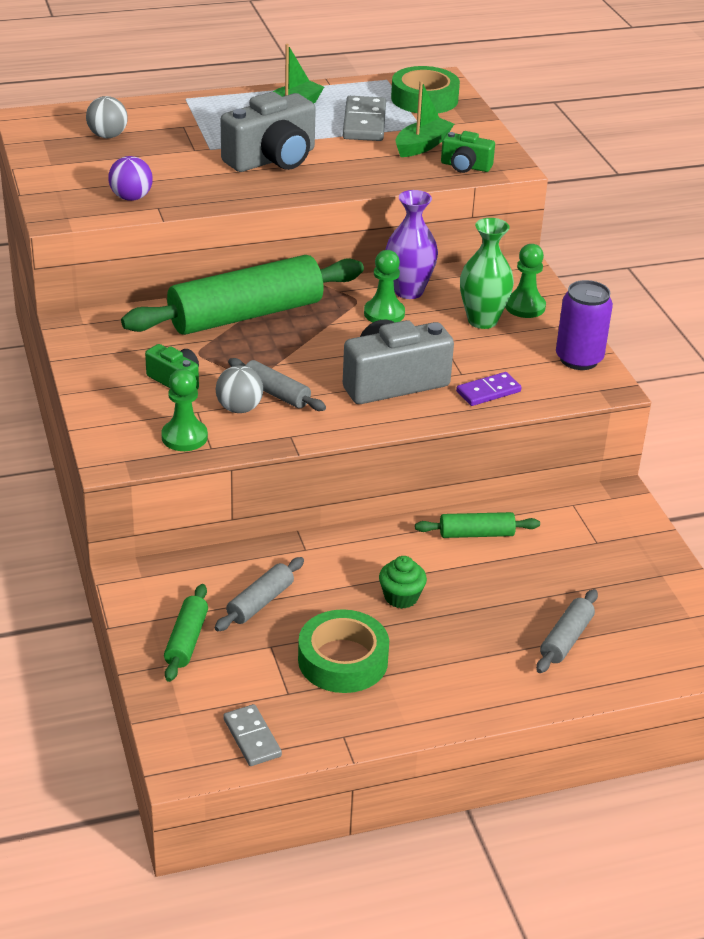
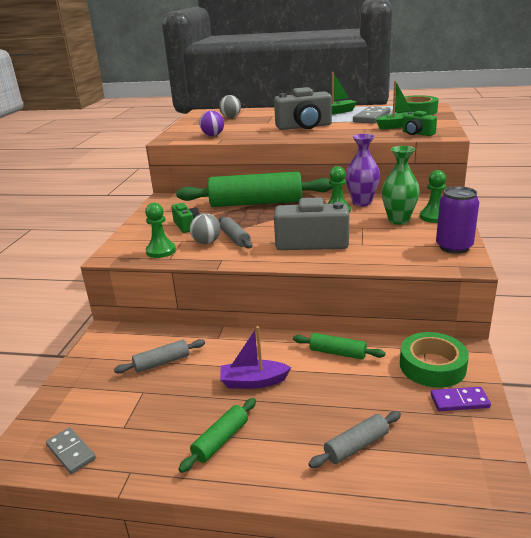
camera: 30 degrees right, 10 degrees down
(186, 640) = (98, 374): green rolling pin -> green rolling pin (221, 440)
(252, 738) = (71, 452): grey domino -> grey domino turned 45 degrees counterclockwise
(343, 660) = (179, 414): green tape -> green tape (432, 366)
(401, 597) = (253, 382): green cupcake -> purple boat
(488, 391) = (372, 255): purple domino -> purple domino (459, 401)

